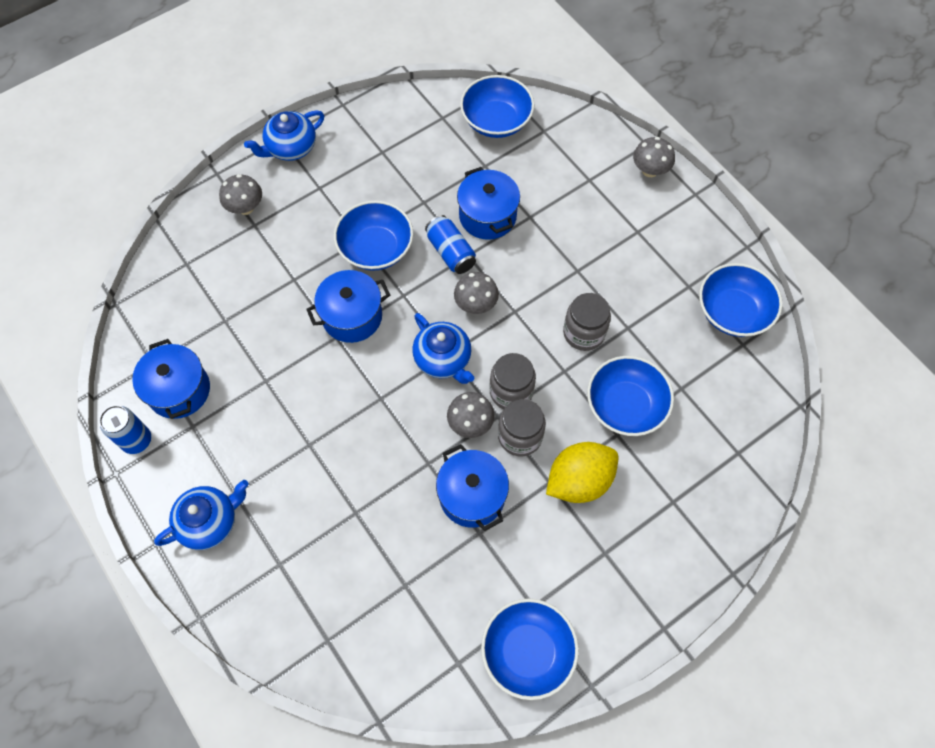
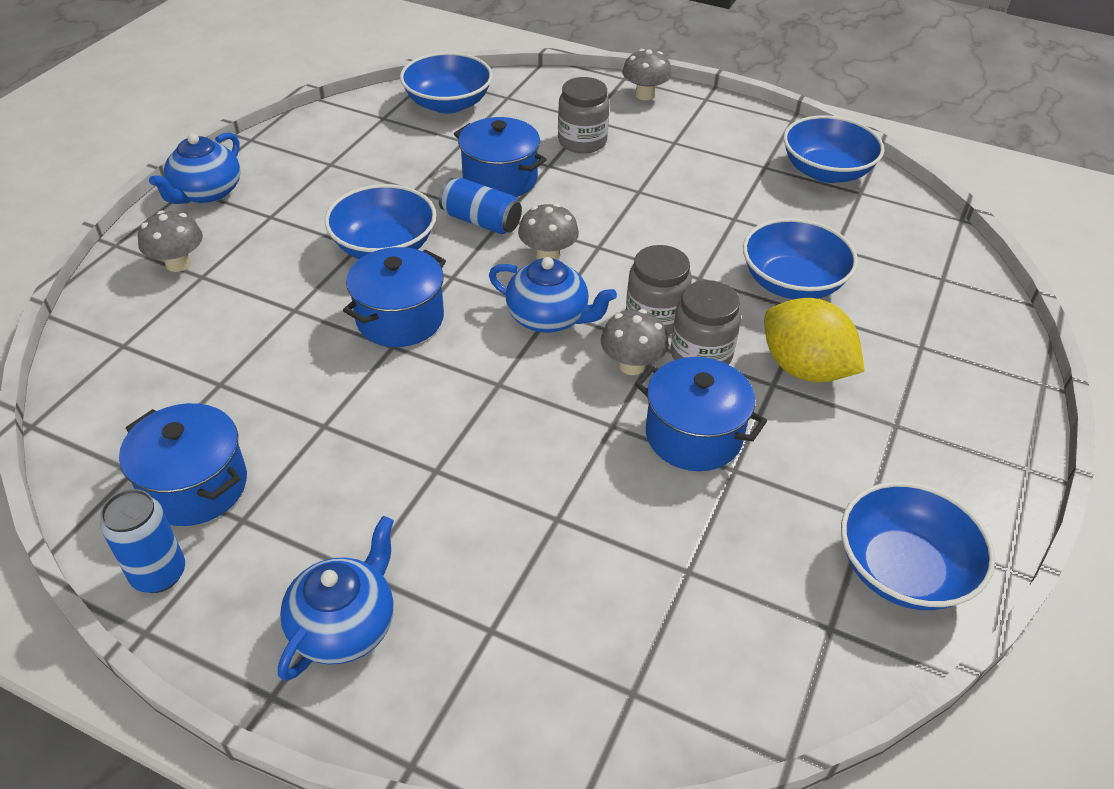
camera: 30 degrees left, 20 degrees down
(579, 480) = (804, 369): yellow lemon -> yellow lemon turned 75 degrees counterclockwise
(584, 333) = (691, 238): grey jar -> grey jar (582, 141)

